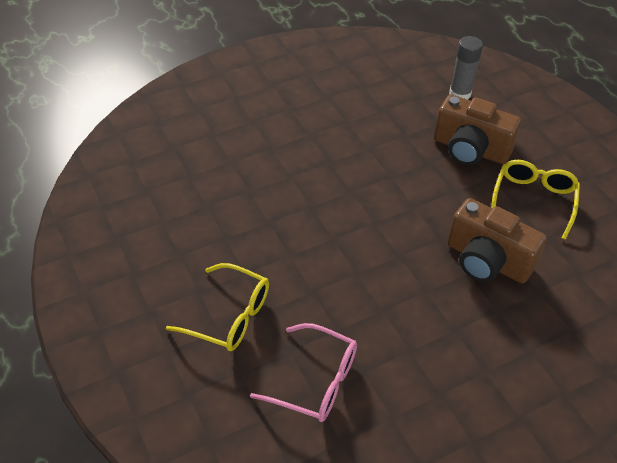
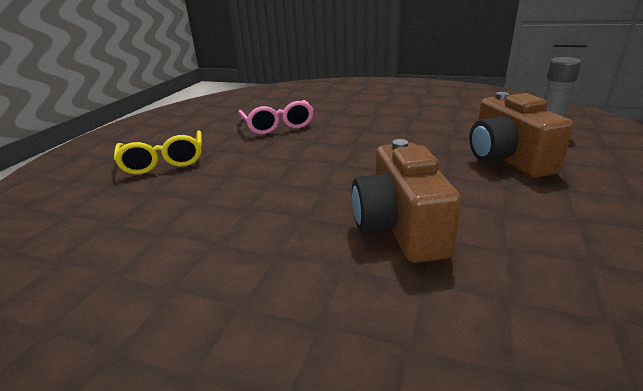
camera: 50 degrees right, 20 degrees down
(316, 381) = (127, 216): pink glasses -> pink glasses (278, 125)
(533, 200) = (534, 213): yellow glasses -> none

